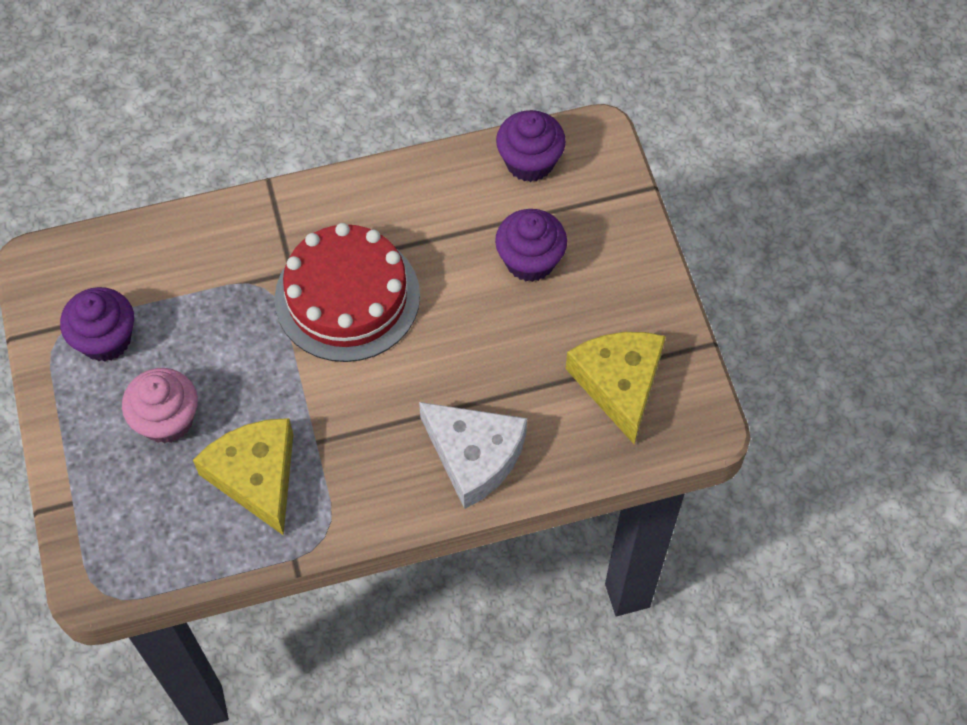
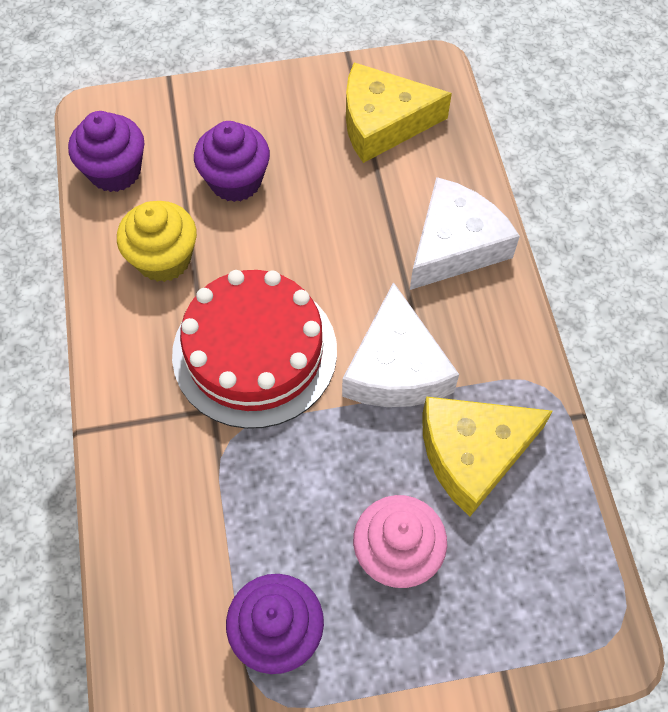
camera: 85 degrees left, 0 degrees up
(337, 410) = (396, 367): none -> white cheese
(437, 214) = (164, 259): none -> yellow cupcake

